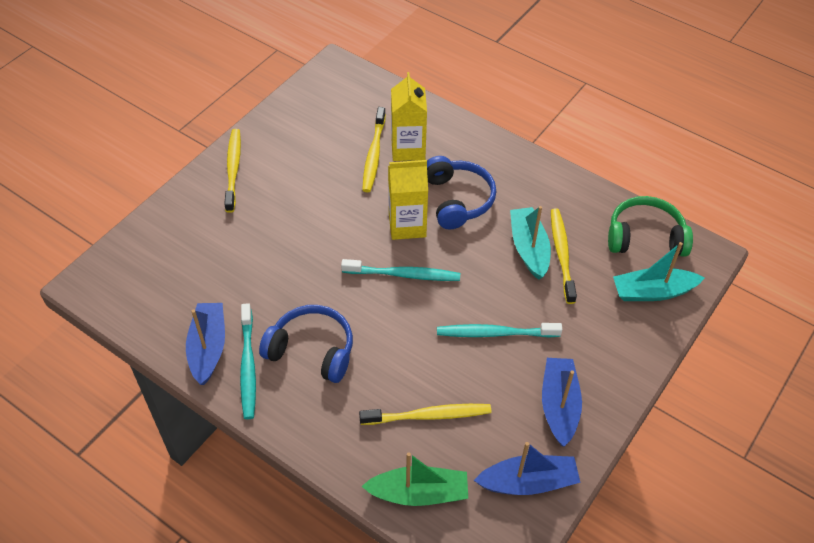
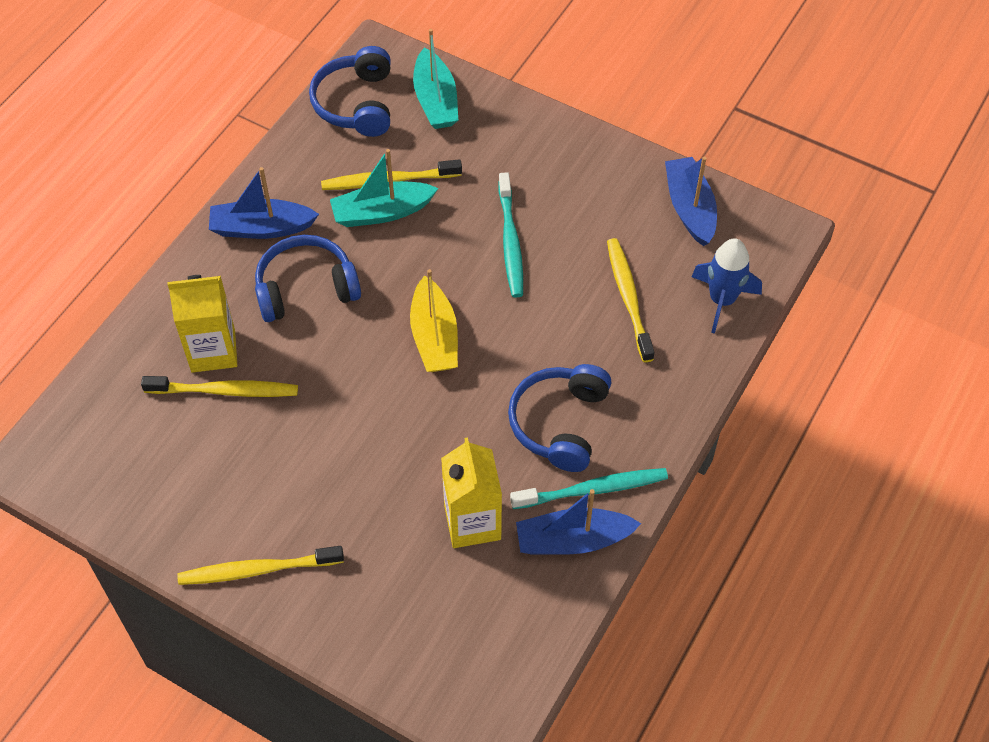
camera: 95 degrees left, 5 degrees up
(404, 275) = (434, 337): turquoise toothbrush -> yellow boat
(407, 225) = (353, 340): yellow carton -> yellow carton (472, 522)
(419, 493) = (722, 300): green boat -> blue rocket
(559, 405) = (595, 183): blue boat -> blue boat (261, 228)
(645, 237) = (356, 103): green headphones -> blue headphones

